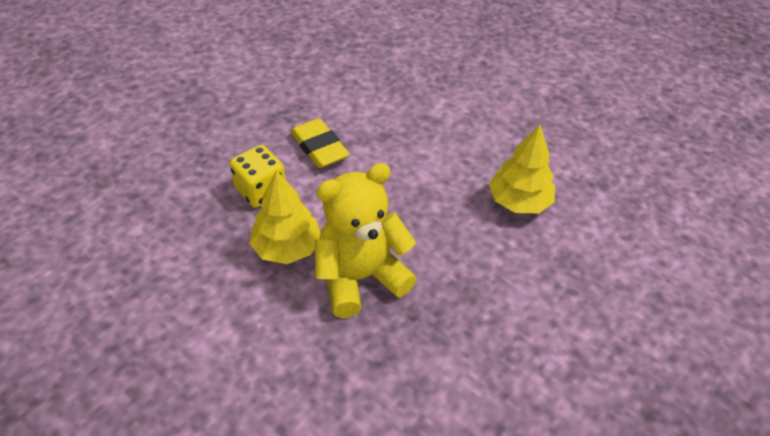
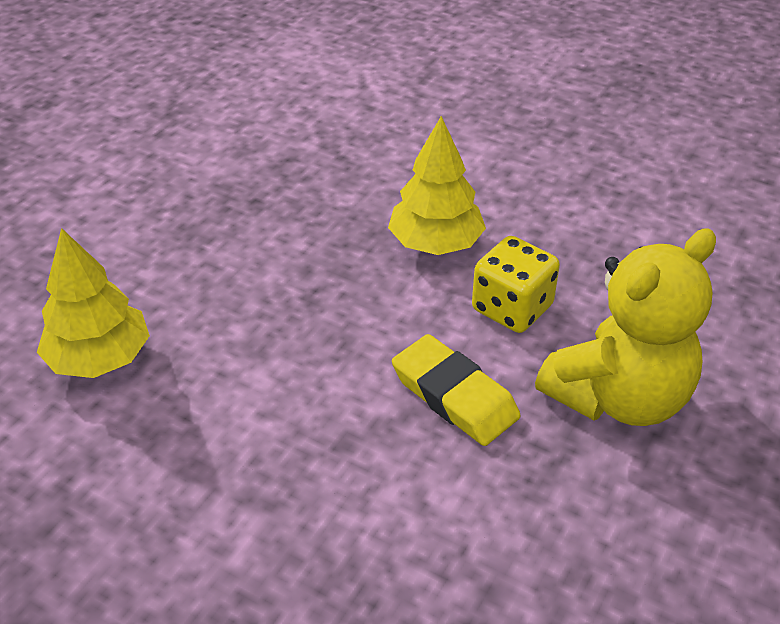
camera: 170 degrees right, 5 degrees down
(360, 277) = (328, 227): yellow teddy bear -> yellow teddy bear (618, 397)

